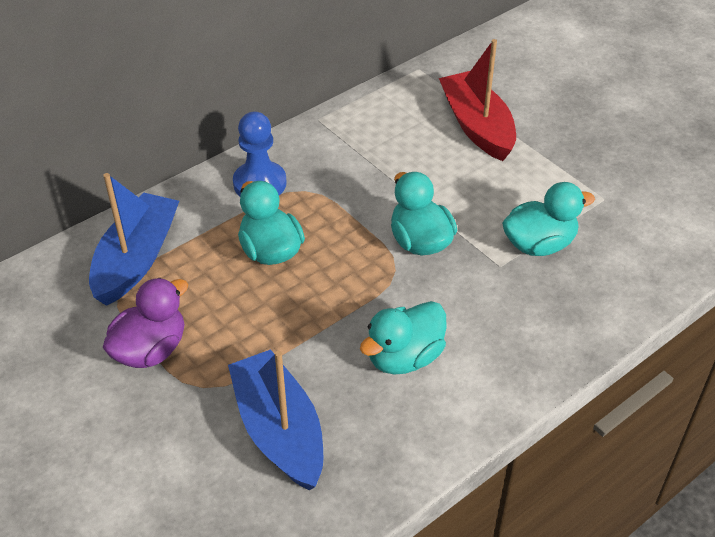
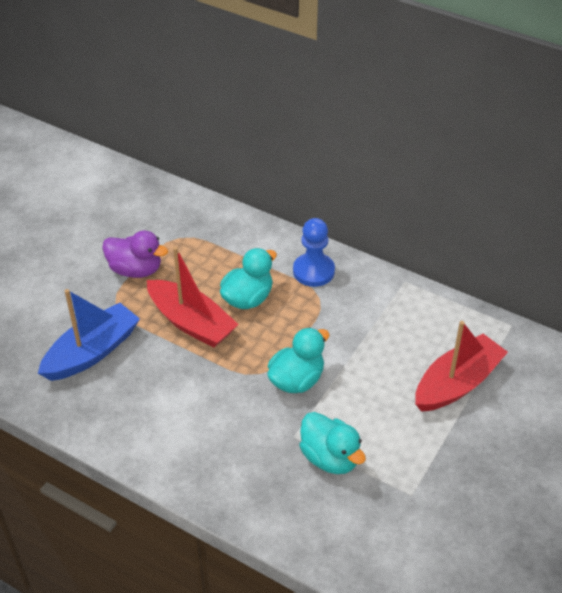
camera: 70 degrees right, 0 degrees up
(136, 259) = (210, 235): blue boat -> none
(281, 314) = (191, 322): none -> red boat
(404, 357) = (176, 400): turquoise duck -> none

